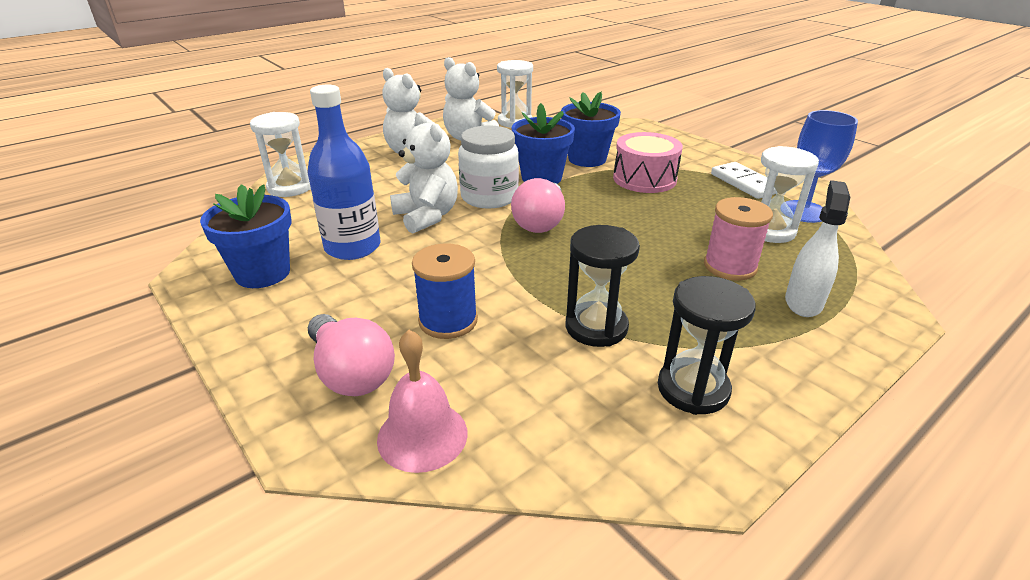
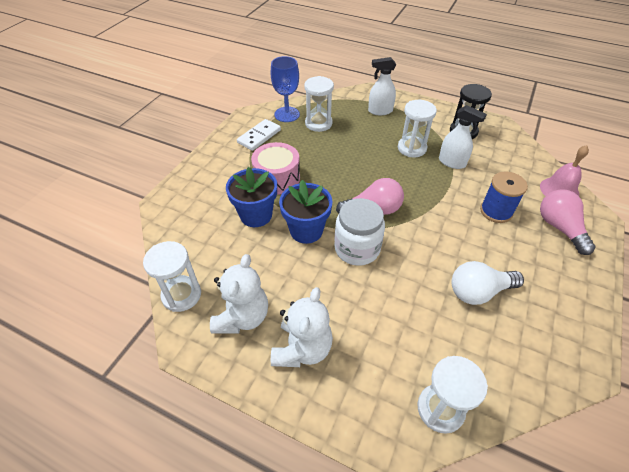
camera: 115 degrees left, 15 degrees up
(263, 273) = (546, 323): blue flower pot -> none
(351, 373) = (559, 228): pink light bulb -> pink light bulb turned 45 degrees counterclockwise
(353, 247) = (478, 292): blue bottle -> white light bulb
(427, 216) = (410, 271): white teddy bear -> none
(596, 327) = (452, 162): black hourglass -> white spray bottle
(661, 298) = (412, 148): none -> white hourglass
(730, 266) = (366, 132): pink spool -> none

